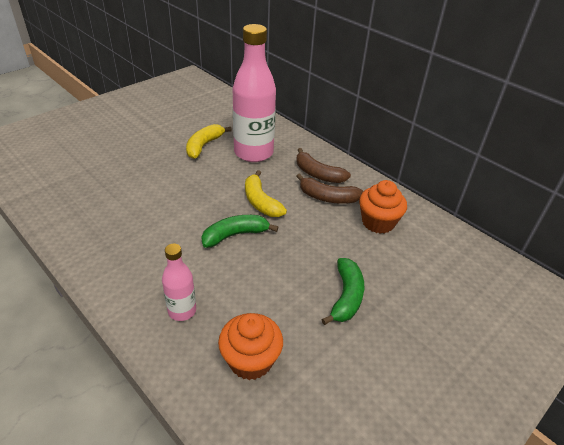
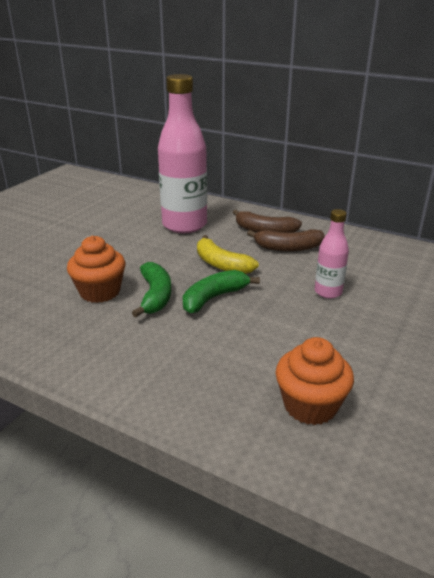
camera: 15 degrees left, 10 degrees down
(182, 311) = (201, 379): pink bottle -> pink bottle (328, 292)
(204, 146) = (125, 228): yellow banana -> none
(346, 297) = (367, 325): green banana -> green banana (155, 296)
(378, 222) = (353, 258): orange cupcake -> orange cupcake (100, 292)

